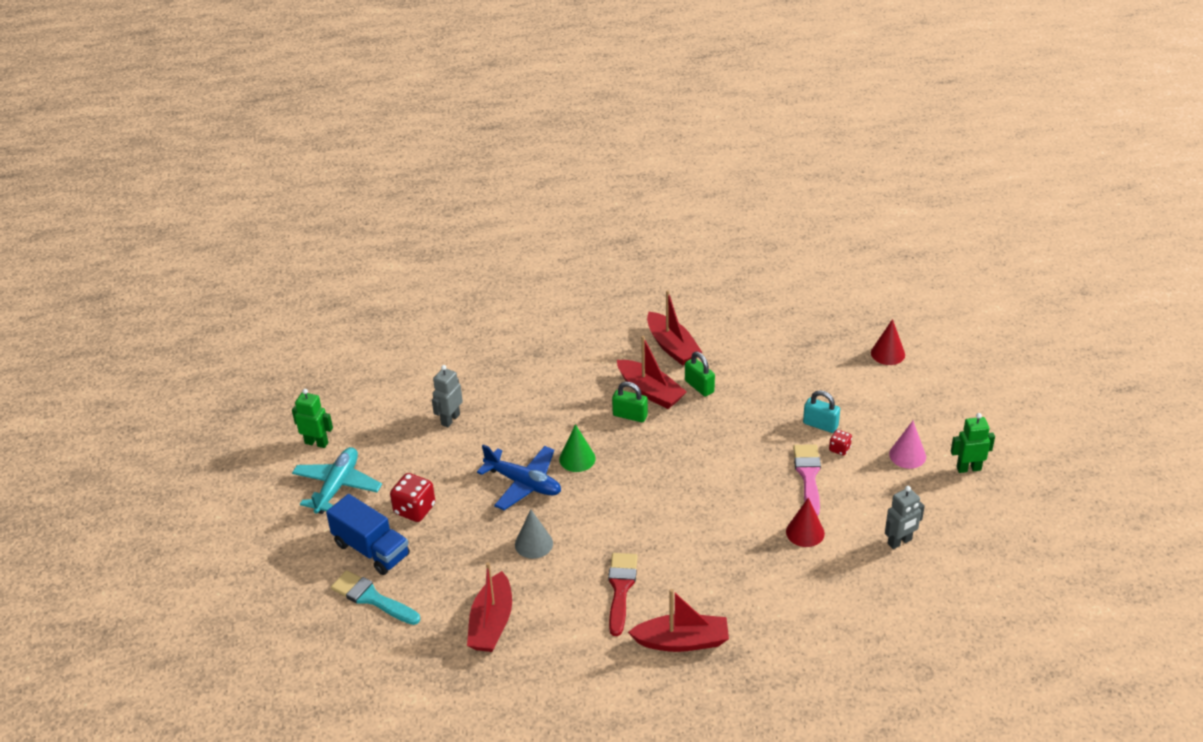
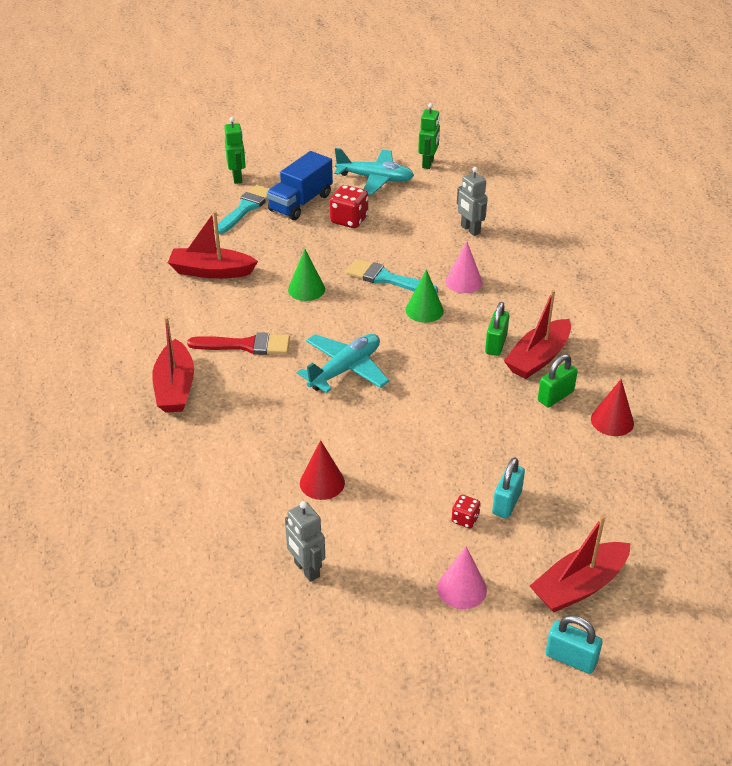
camera: 85 degrees right, 0 degrees up
(450, 419) = (470, 230): grey robot -> grey robot turned 150 degrees counterclockwise
(523, 483) = (386, 278): blue plane -> turquoise brush
(534, 544) = (306, 289): grey cone -> green cone
(536, 429) = (463, 281): none -> pink cone
(660, 516) = (345, 369): none -> turquoise plane
(672, 347) = (621, 373): red boat -> red boat (579, 586)
(808, 476) = (414, 488): pink brush -> none
(888, 353) = (668, 581): red cone -> red cone (612, 421)
(960, 407) = (571, 658): none -> turquoise padlock
(968, 468) = (443, 656): green robot -> green robot (237, 178)

